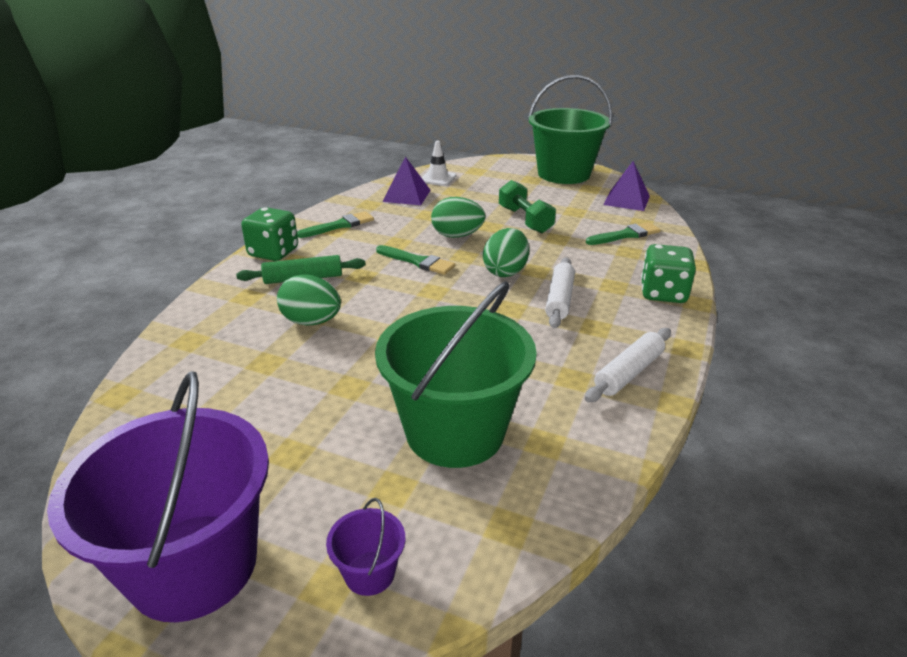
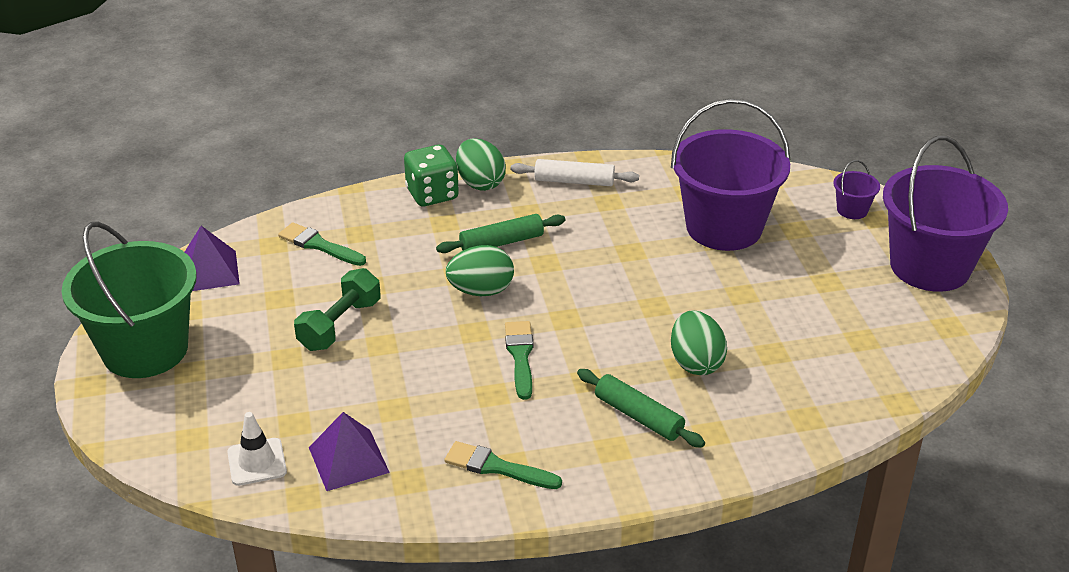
camera: 125 degrees left, 5 degrees up
(273, 252) = (616, 478): green dice -> none
(455, 432) = (724, 227): green bucket -> purple bucket
(457, 236) = (431, 357): green egg -> green egg (480, 183)
(559, 299) = (501, 243): white rolling pin -> green rolling pin

